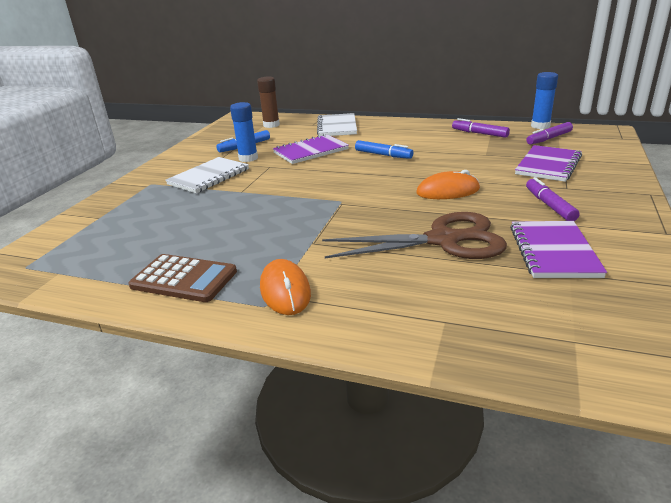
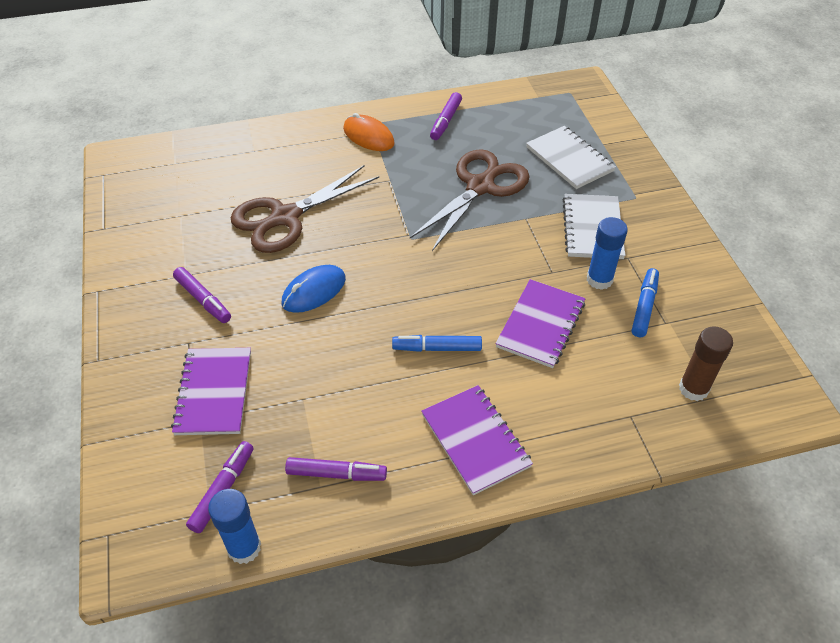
camera: 145 degrees right, 20 degrees up
(184, 279) = (445, 121): brown calculator -> purple marker
(241, 216) = (480, 186): none -> brown scissors
(337, 127) = (581, 420): white notebook -> white notebook (569, 159)
(448, 191) = (314, 291): orange mouse -> blue mouse
(553, 251) = (193, 234): purple notebook -> purple notebook (475, 440)

